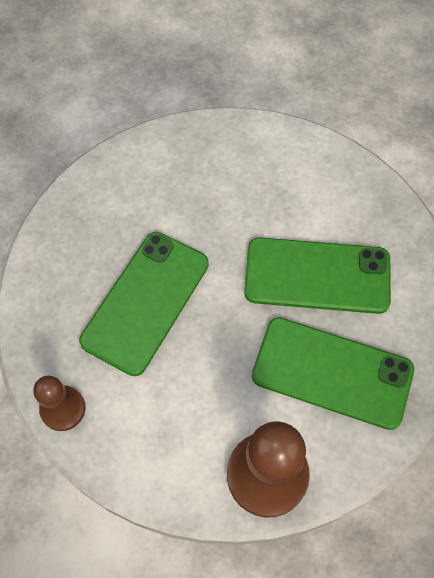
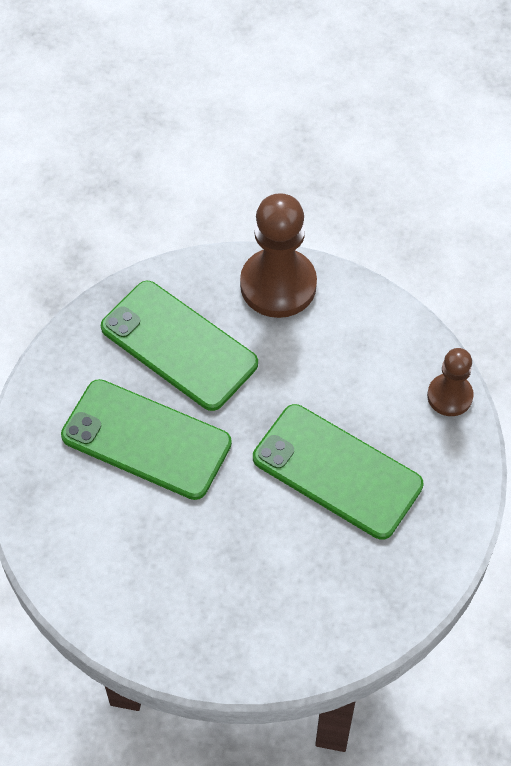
camera: 160 degrees left, 5 degrees down
(146, 302) = (337, 471): green phone -> green phone turned 75 degrees clockwise

